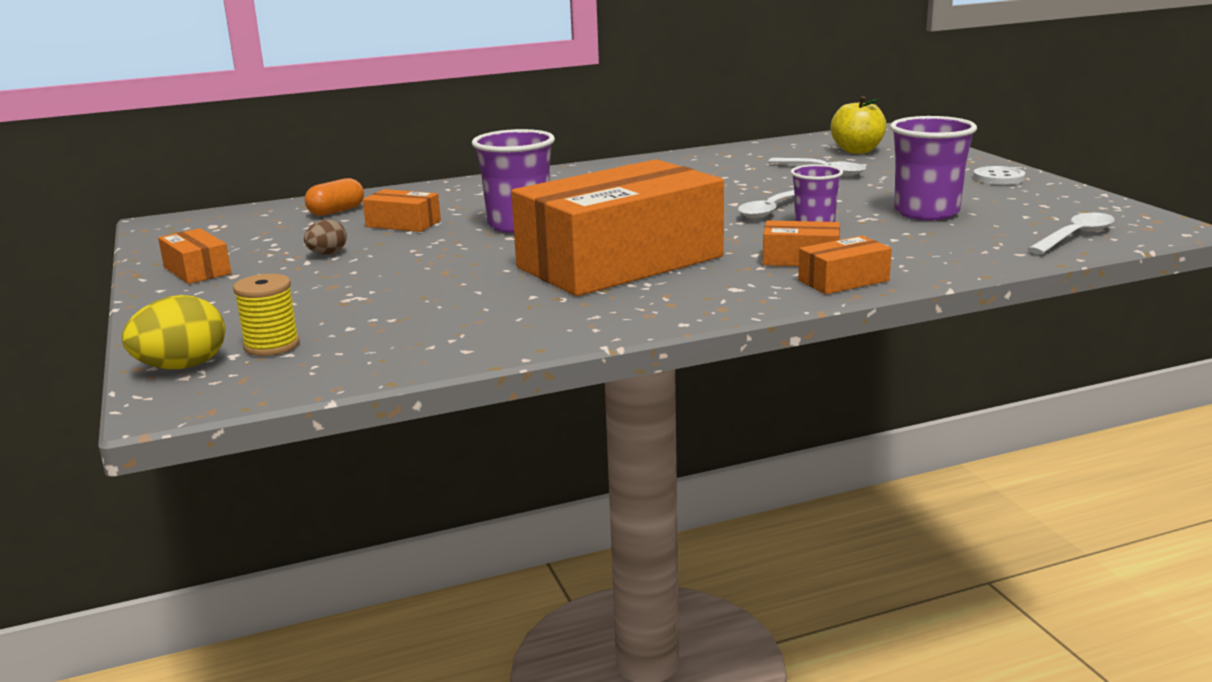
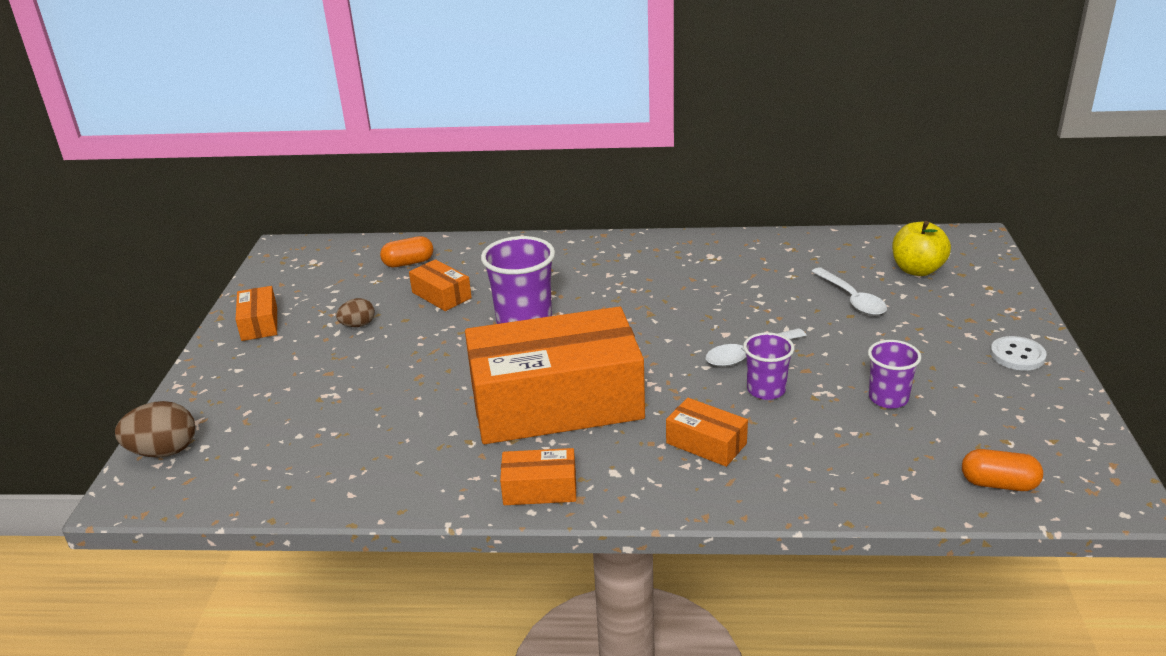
camera: 25 degrees right, 10 degrees up
(182, 367) = (164, 451): yellow egg -> brown egg
(271, 346) = (234, 443): yellow spool -> none
(843, 280) = (713, 490): orange box -> orange box (540, 488)
(926, 212) = (888, 398): purple cup -> purple cup, size x0.61
(1075, 236) = (998, 484): white spoon -> orange capsule

